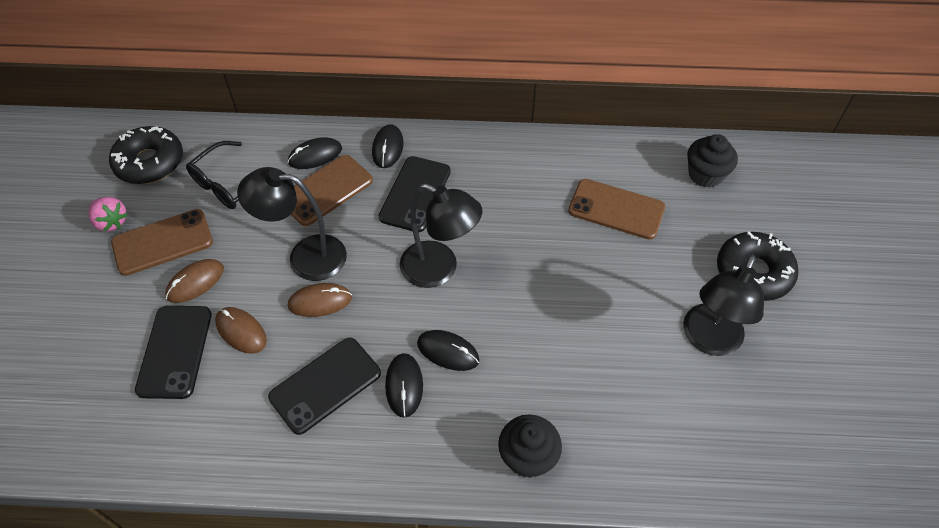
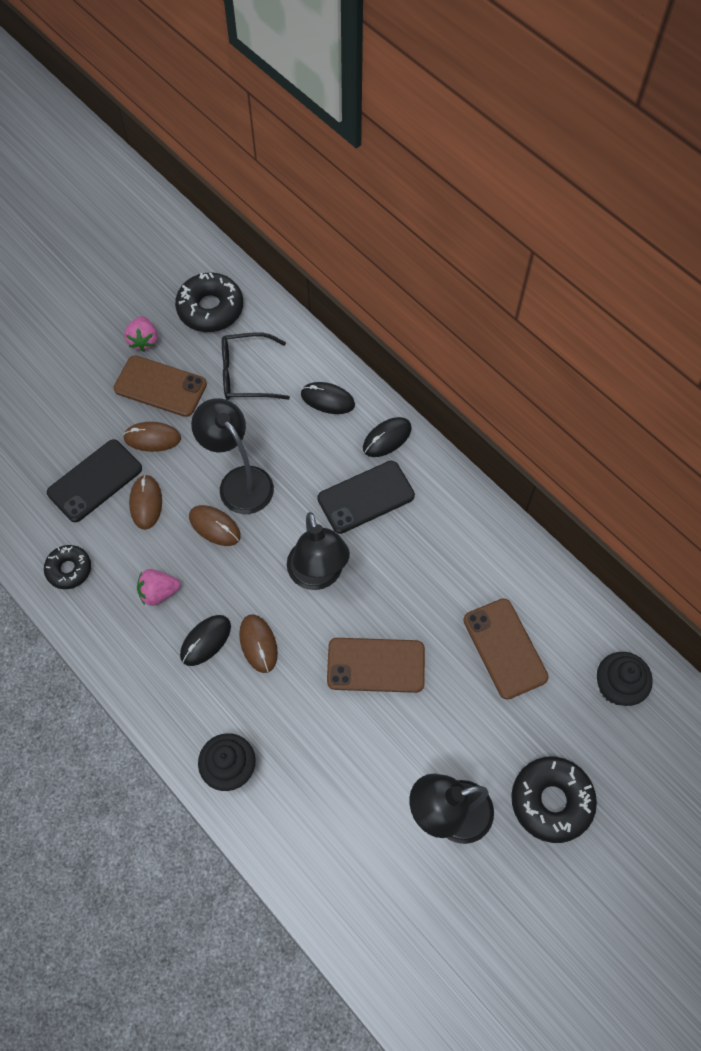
camera: 45 degrees right, 10 degrees up
(223, 436) = (69, 569): none -> black donut
(325, 385) = (159, 592): black phone -> pink strawberry
(326, 190) = (306, 437): brown phone -> brown phone (376, 665)
(448, 351) = (258, 644): black mouse -> brown mouse

